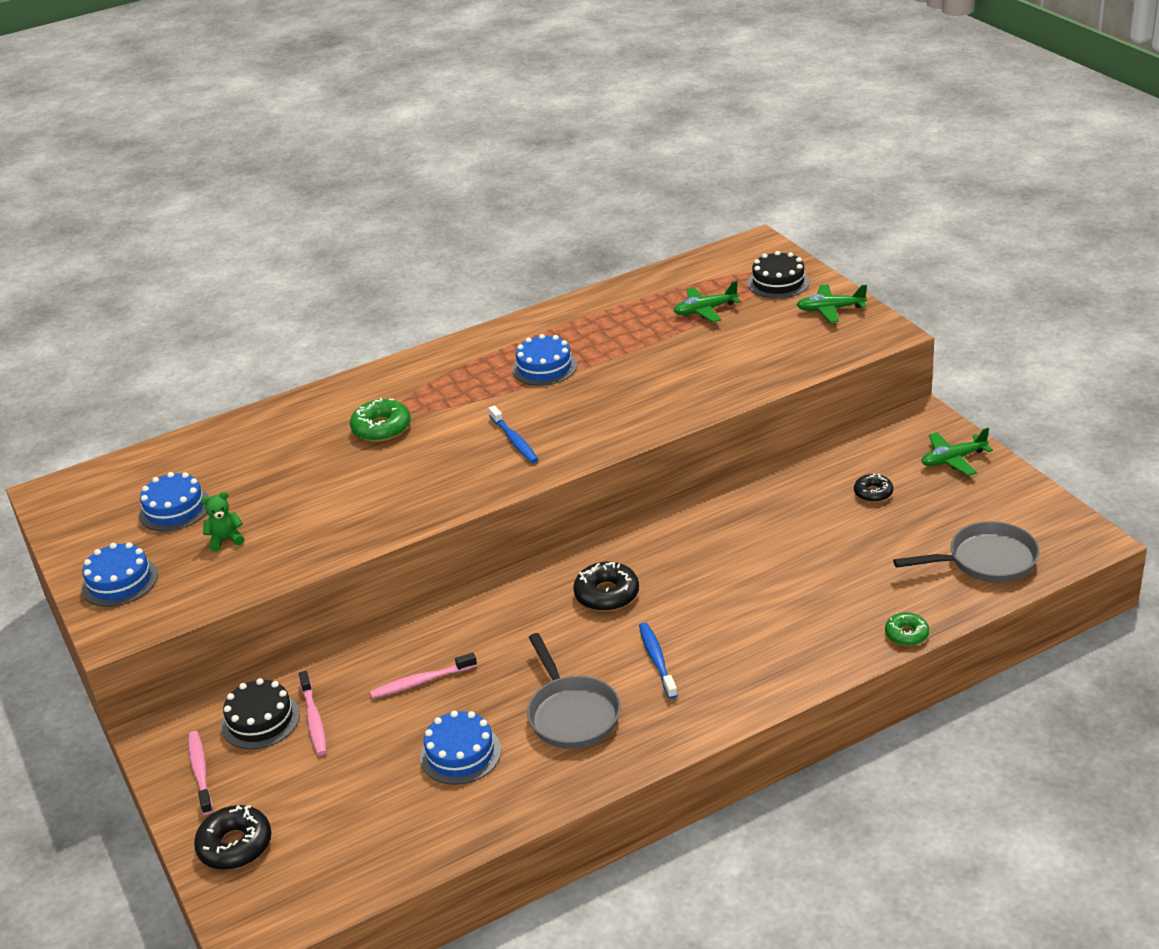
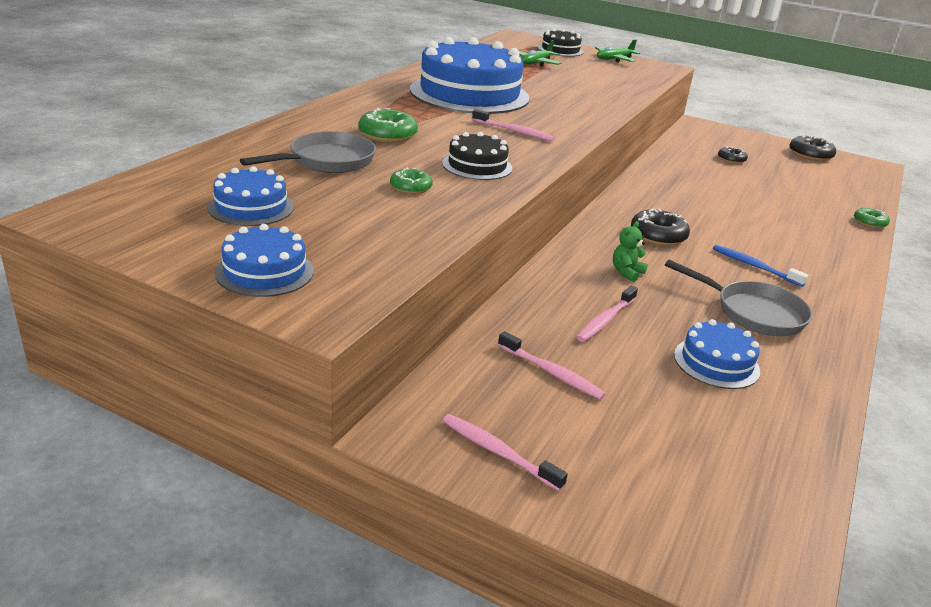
camera: 40 degrees left, 5 degrees down
(226, 540) = (345, 221): green teddy bear -> green teddy bear (626, 272)
(235, 845) = (631, 509): black donut -> black donut (810, 155)
(260, 720) = (499, 387): black cake -> black cake (477, 166)
(320, 508) = (410, 187): none -> green donut
(514, 440) = (514, 131): blue toothbrush -> pink toothbrush
(544, 367) = (469, 94): blue cake -> blue cake, size x2.13
(953, 459) = (746, 140): green plane -> none
(986, 561) = (845, 181): grey pan -> grey pan (327, 161)

